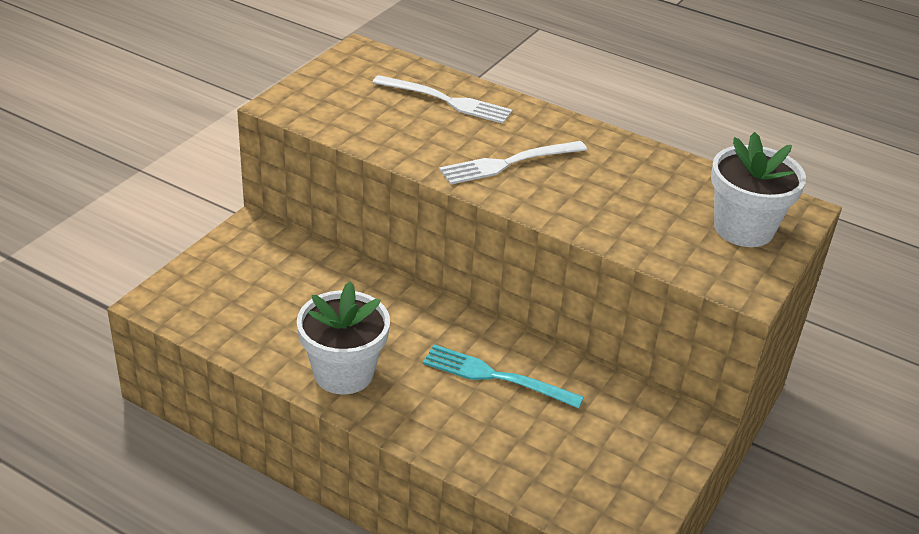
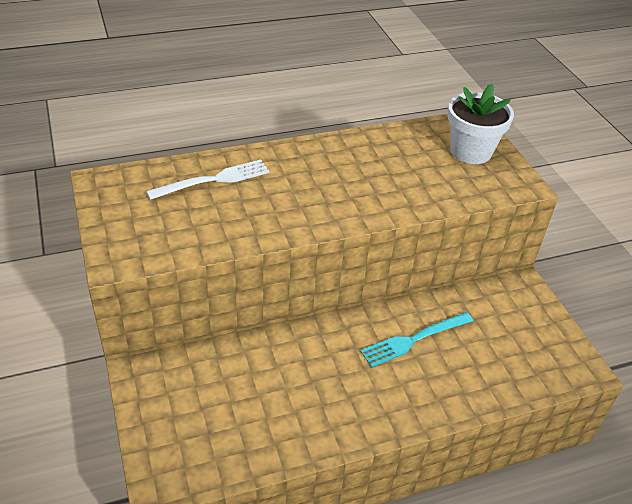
camera: 50 degrees left, 5 degrees up
(343, 373) = (344, 415): white flower pot -> none
(508, 163) = (315, 197): white fork -> none

